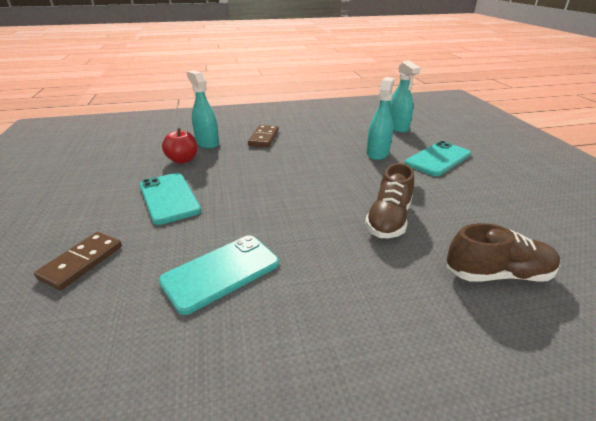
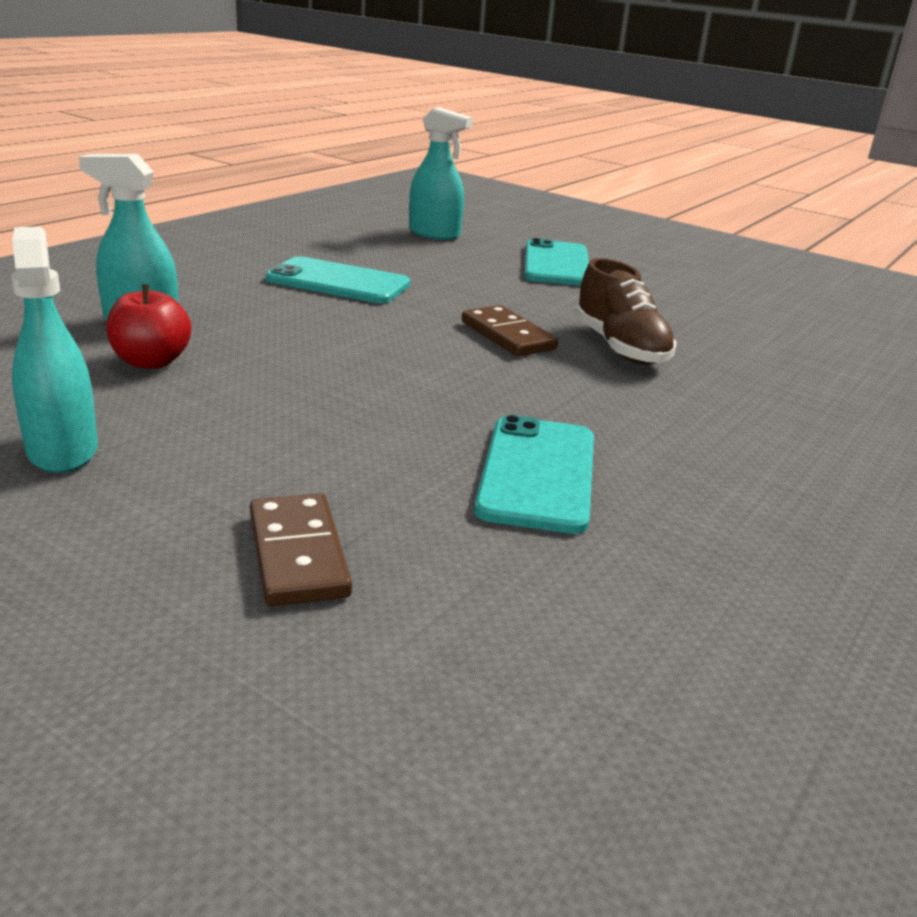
camera: 45 degrees left, 5 degrees down
(169, 198) = (256, 421): turquoise phone -> turquoise phone (338, 282)
(264, 138) = (243, 291): brown domino -> brown domino (508, 335)
(377, 153) = (469, 274): turquoise spray bottle -> turquoise spray bottle (62, 450)
(497, 274) = (795, 363): brown shoe -> none

